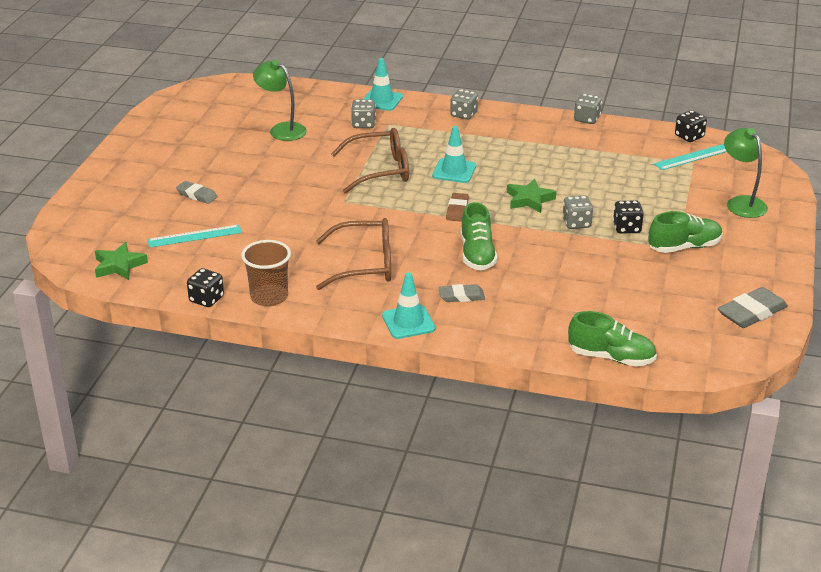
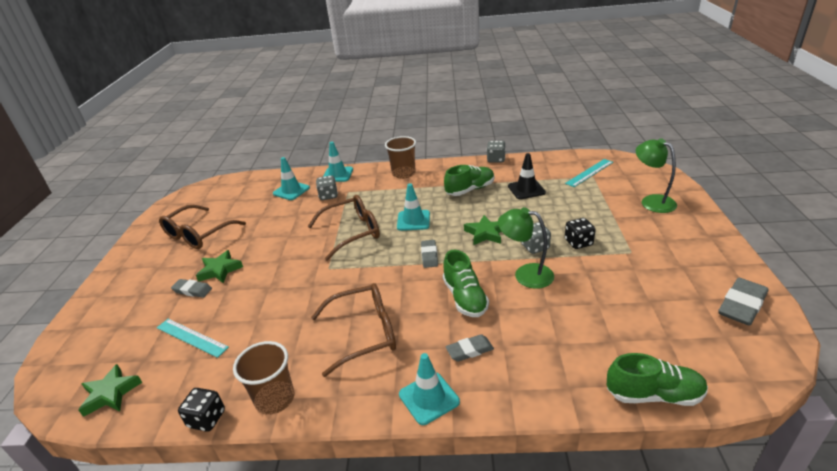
camera: 10 degrees left, 0 degrees up
(194, 236) = (191, 337): turquoise ruler -> turquoise ruler turned 60 degrees clockwise
(205, 140) = (198, 235): none -> brown glasses
(227, 181) = (220, 270): none -> green star
(281, 129) = (262, 213): green lamp -> green lamp (525, 274)
(320, 109) = (291, 191): none -> turquoise traffic cone
(457, 210) = (429, 256): brown eraser -> grey eraser
(463, 114) = (403, 173): grey dice -> brown cup
(603, 162) = (526, 189): none -> black traffic cone
(684, 247) = (636, 250): green shoe -> green shoe (470, 189)
(689, 136) = (577, 158): black dice -> none

